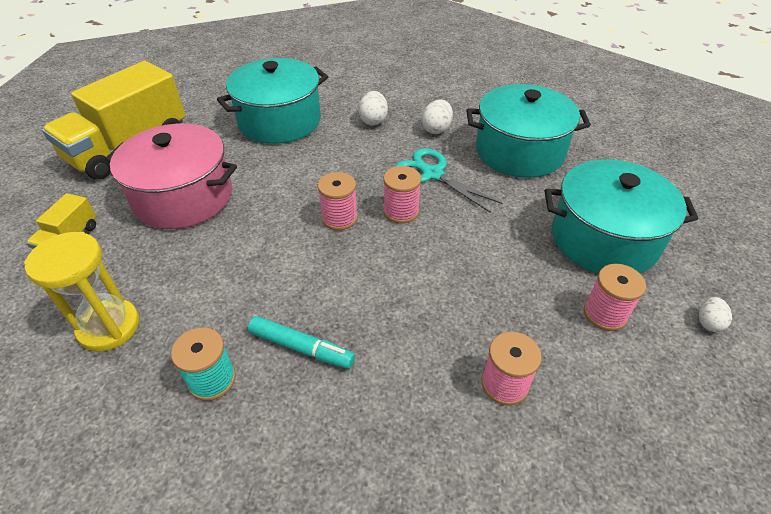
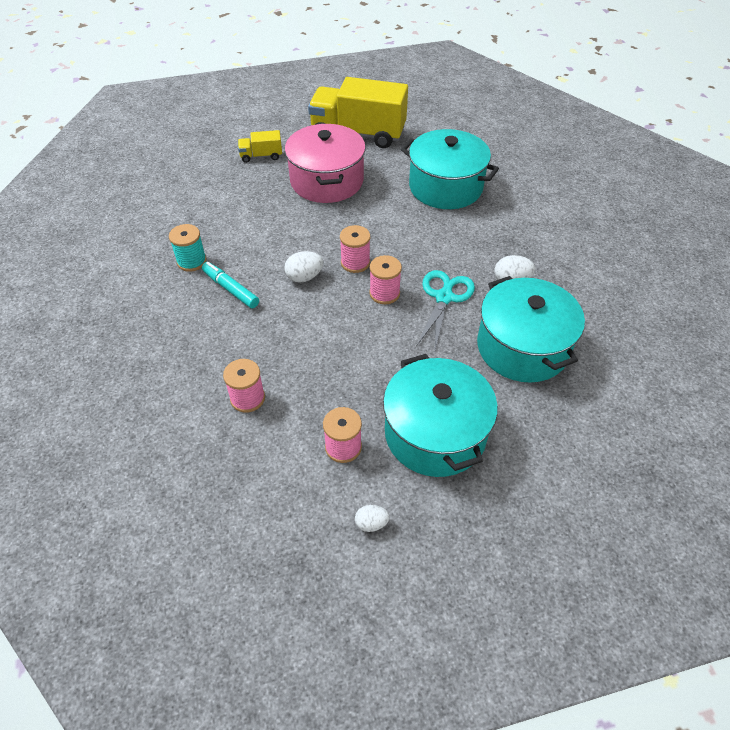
camera: 65 degrees right, 5 degrees up
(109, 327) = (207, 205): yellow hourglass -> none
(301, 348) = (230, 289): turquoise marker -> turquoise marker turned 135 degrees clockwise
(373, 120) = (491, 238): white egg -> white egg (304, 277)

